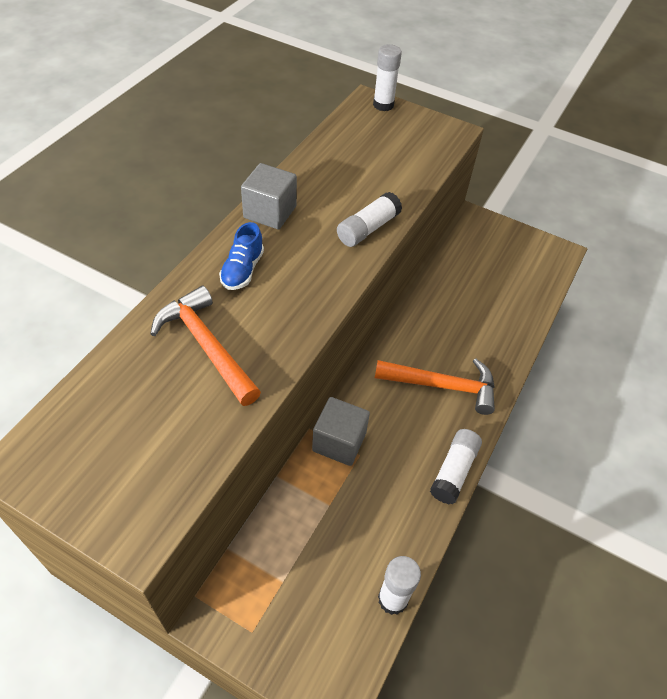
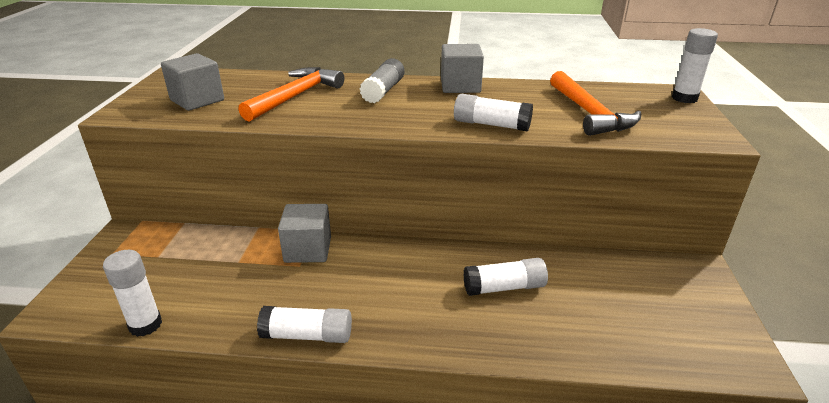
camera: 70 degrees right, 20 degrees down
(152, 444) = (197, 100): none -> grey cube
(242, 270) = (383, 91): blue shoe -> grey glue stick
(443, 386) = (417, 301): orange hammer -> orange hammer (589, 113)
(450, 328) = (504, 287): none -> white glue stick

